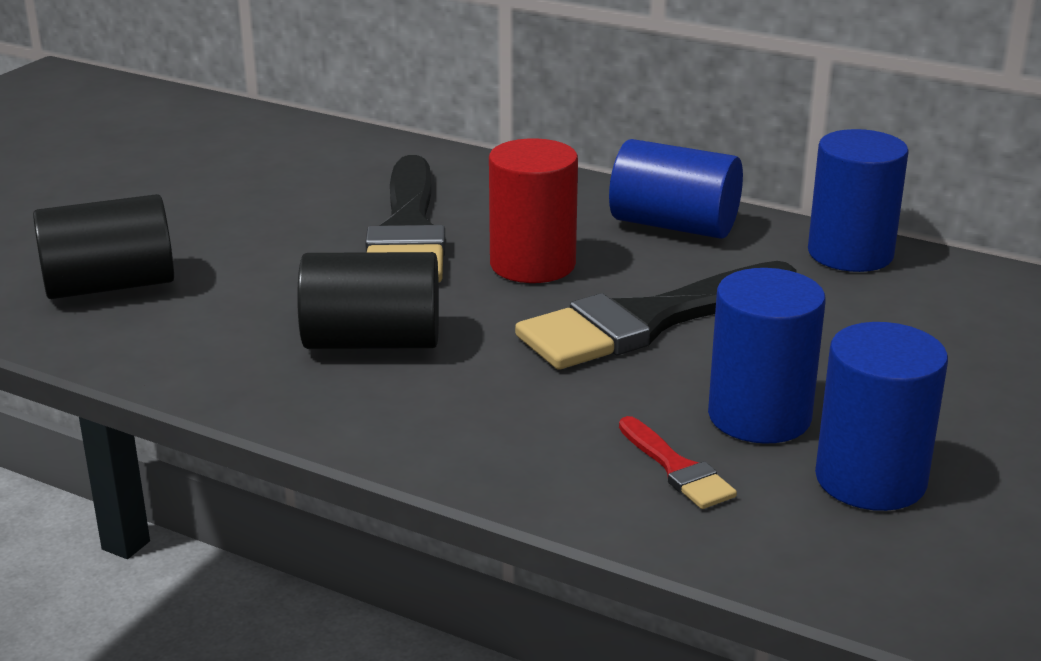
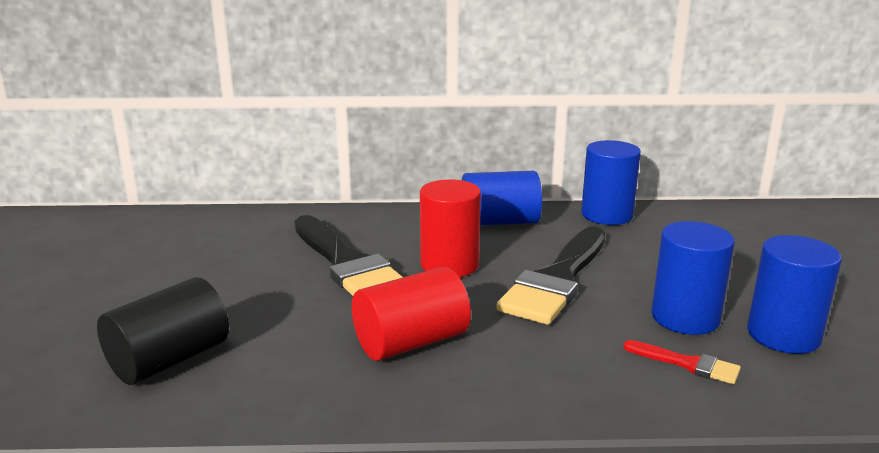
camera: 30 degrees left, 5 degrees down
(372, 342) = (411, 342): black cylinder -> red cylinder

